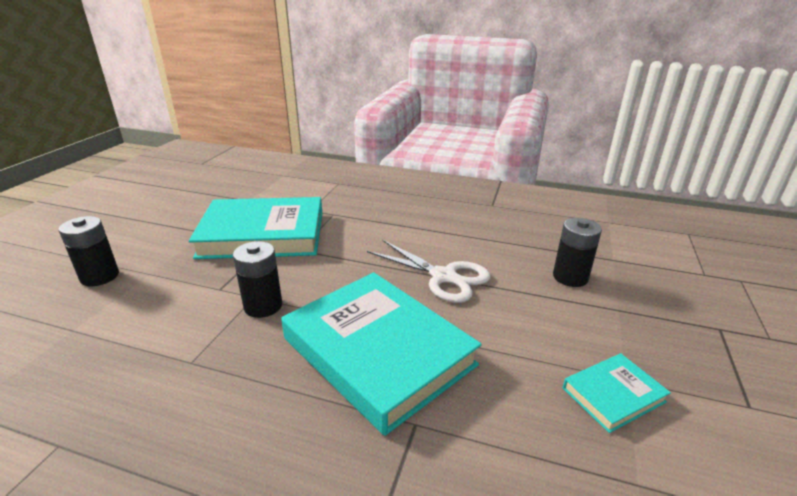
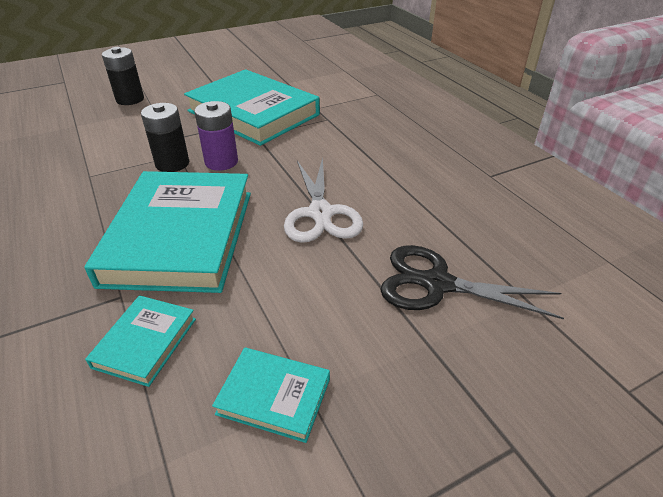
camera: 45 degrees right, 10 degrees up
(306, 282) = (221, 162): none -> purple battery
(494, 435) = (145, 342): none -> turquoise book
(570, 277) = (437, 284): black battery -> black scissors

